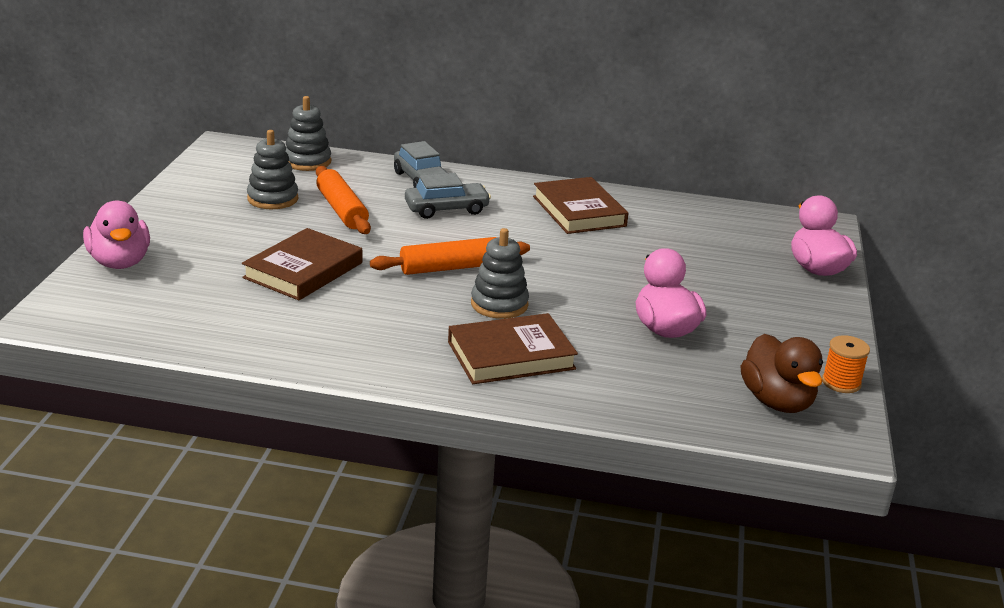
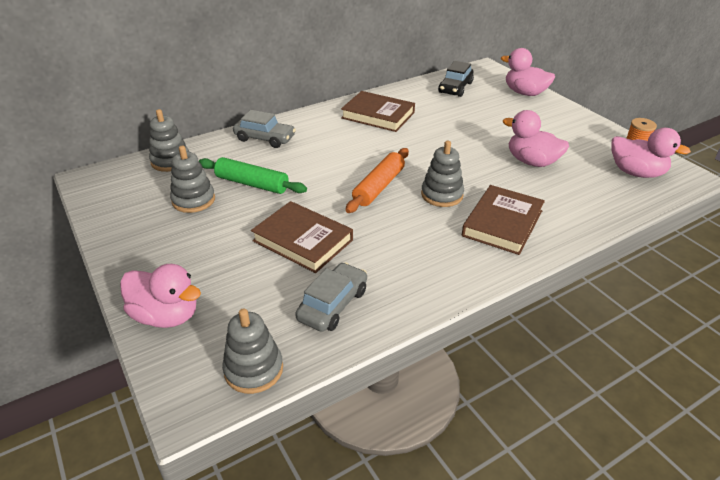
camera: 40 degrees left, 10 degrees up
(117, 325) = (253, 369): none -> grey stacking toy
(303, 270) = (302, 240): brown book -> brown book turned 45 degrees counterclockwise
(342, 210) = (252, 184): orange rolling pin -> green rolling pin
(446, 209) = (310, 150): grey car -> grey car (333, 305)
(732, 226) = (455, 88): none -> black car
(777, 402) = (636, 173): brown duck -> pink duck

